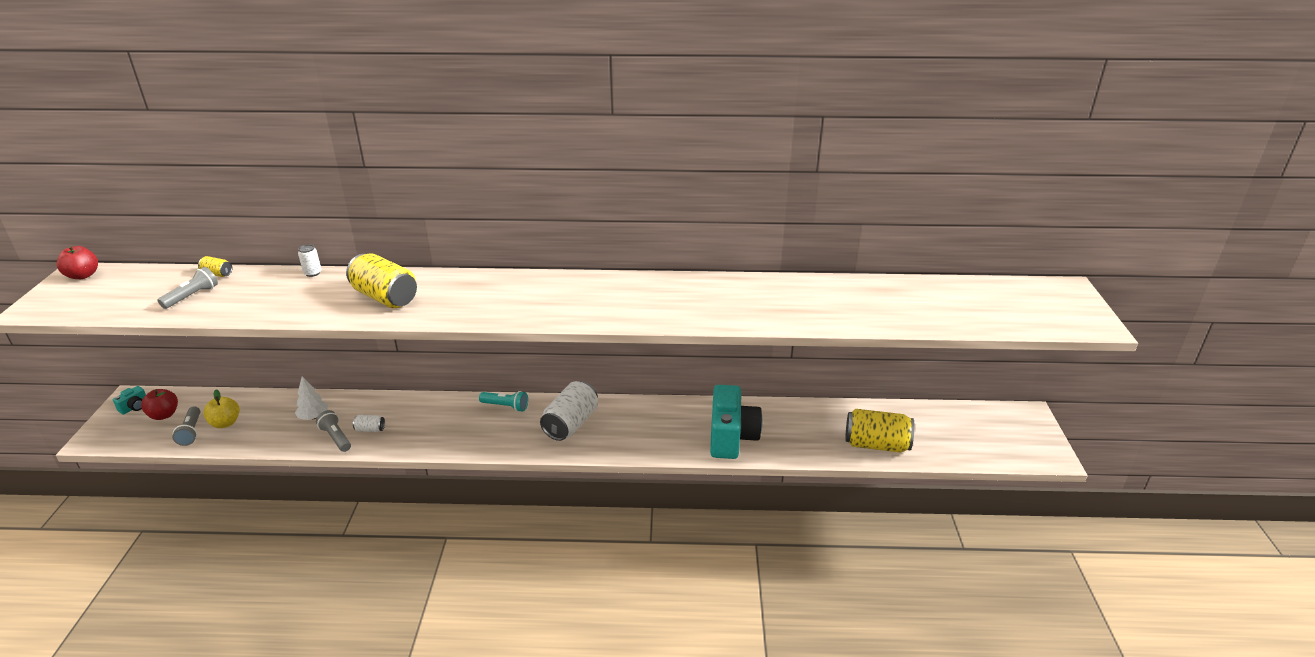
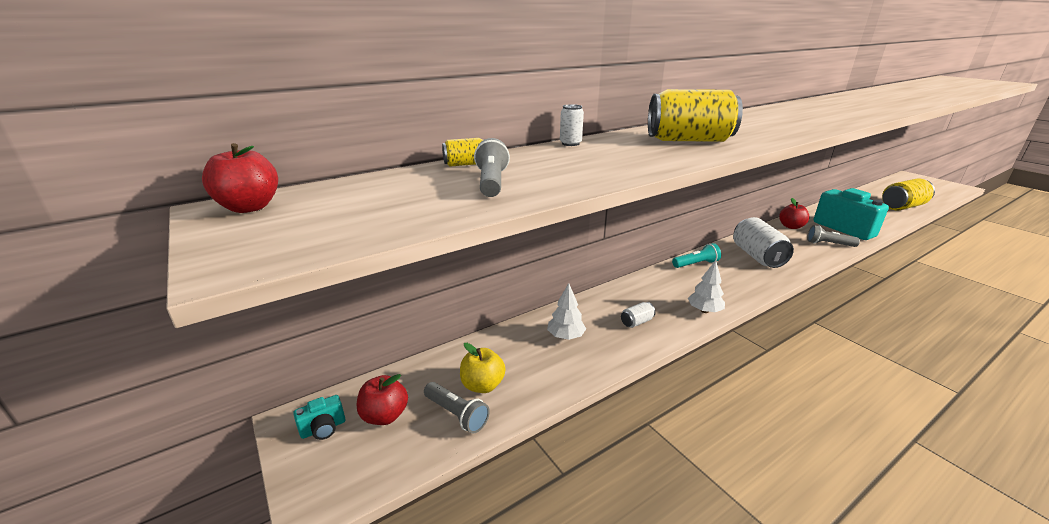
camera: 35 degrees left, 5 degrees down
(135, 407) = (323, 428): turquoise camera -> turquoise camera turned 60 degrees clockwise
(336, 438) = (622, 342): grey flashlight -> grey flashlight (828, 244)
(428, 445) = (704, 311): none -> white tree
(678, 410) = (791, 226): none -> red apple

